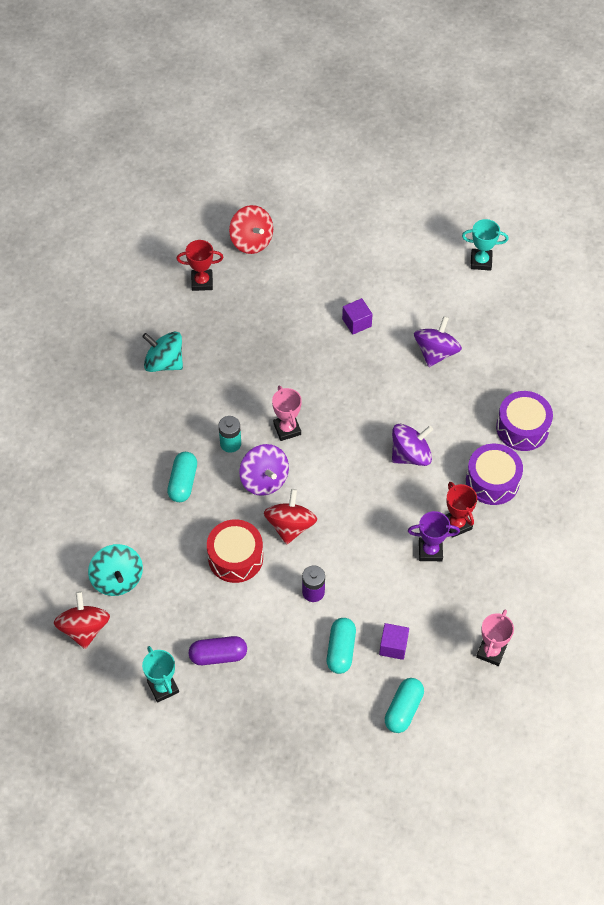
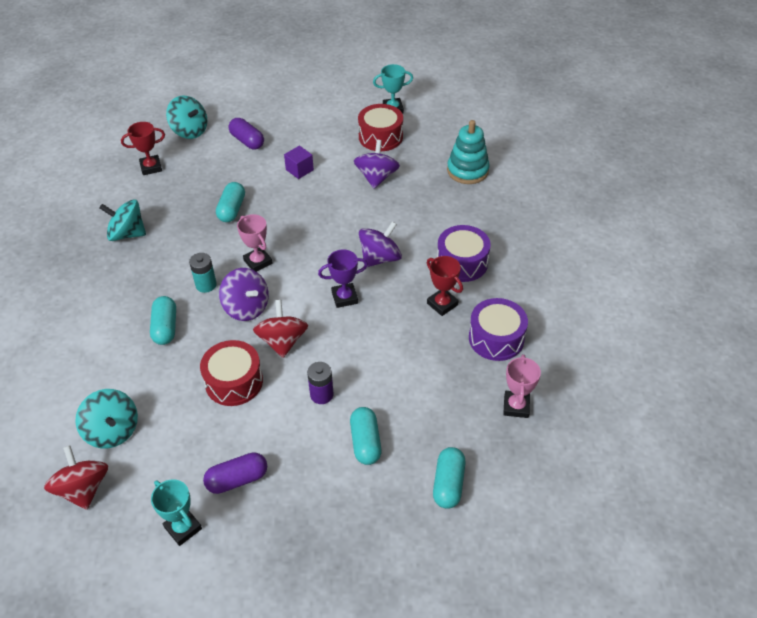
camera: 15 degrees left, 10 degrees down
(251, 241) = (190, 131): red spinning top -> turquoise spinning top
(274, 357) = (232, 209): none -> turquoise capsule
(310, 270) = (247, 141): none -> purple capsule
(393, 646) = (418, 425): purple cube -> none
(430, 551) = (425, 332): purple trophy -> purple trophy (344, 297)
(456, 298) = (380, 137): none -> red drum
(522, 428) = (473, 217): purple drum -> purple drum (496, 338)
(536, 367) = (467, 170): none -> turquoise stacking toy

